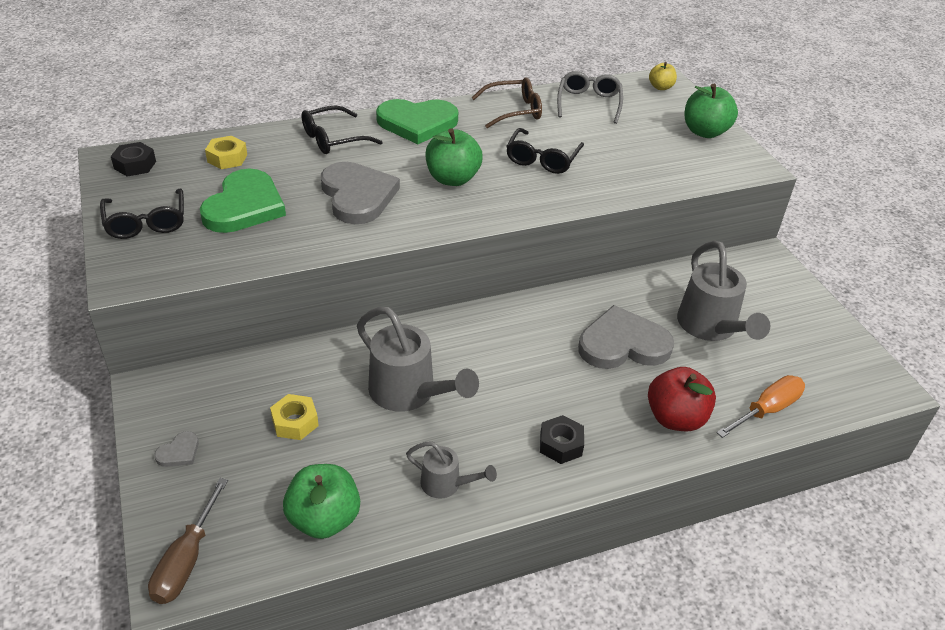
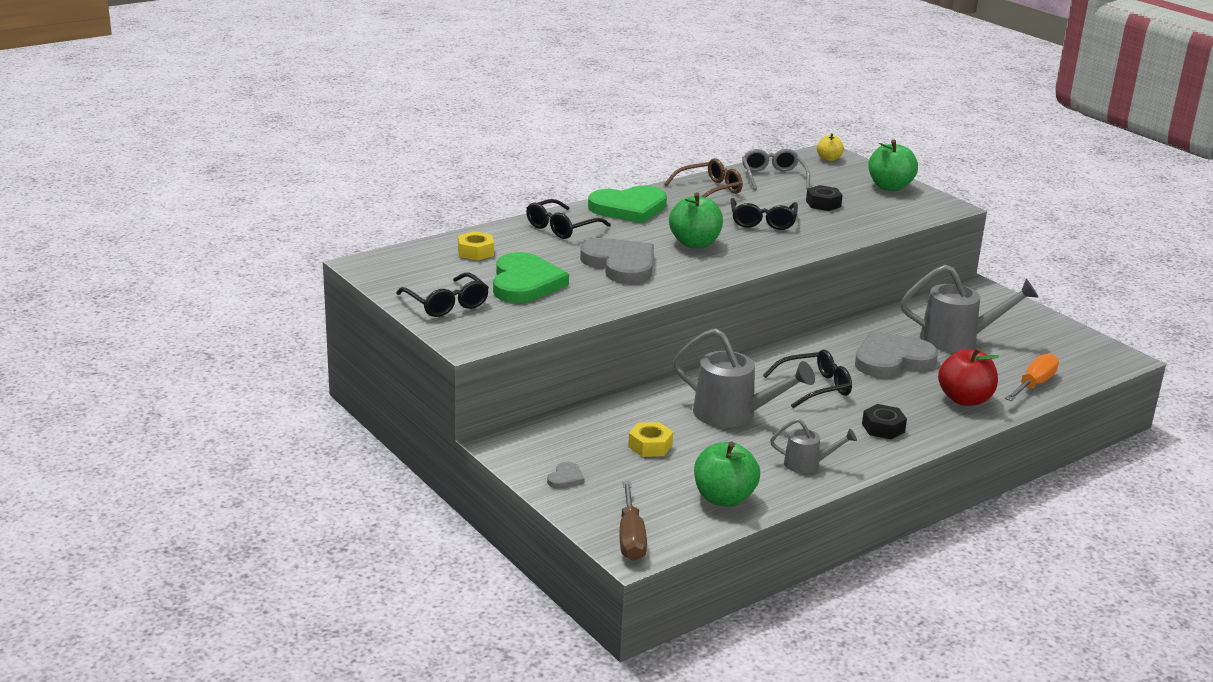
camera: 15 degrees left, 15 degrees down
(135, 165) = (393, 266): black nut -> black nut (823, 204)
(518, 369) = (814, 387): none -> black glasses
(710, 327) = (958, 339): grey watering can -> grey watering can turned 60 degrees counterclockwise

